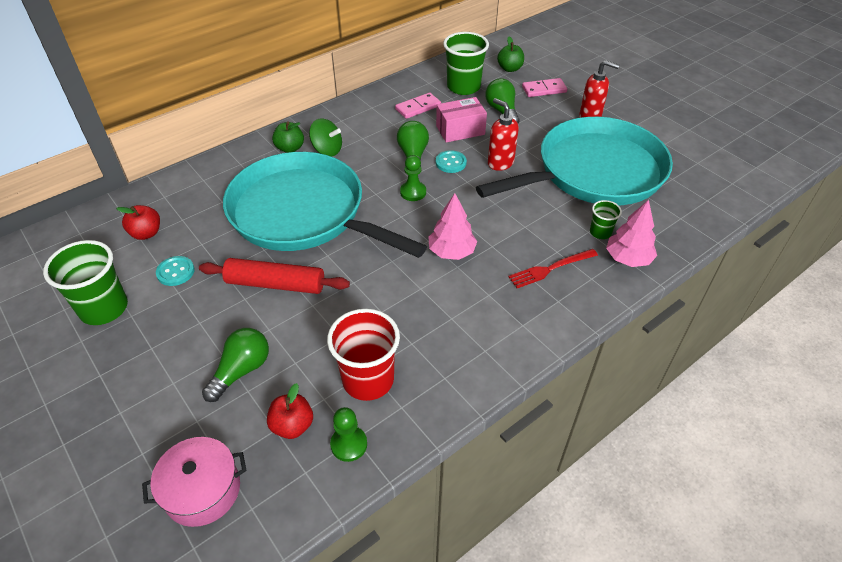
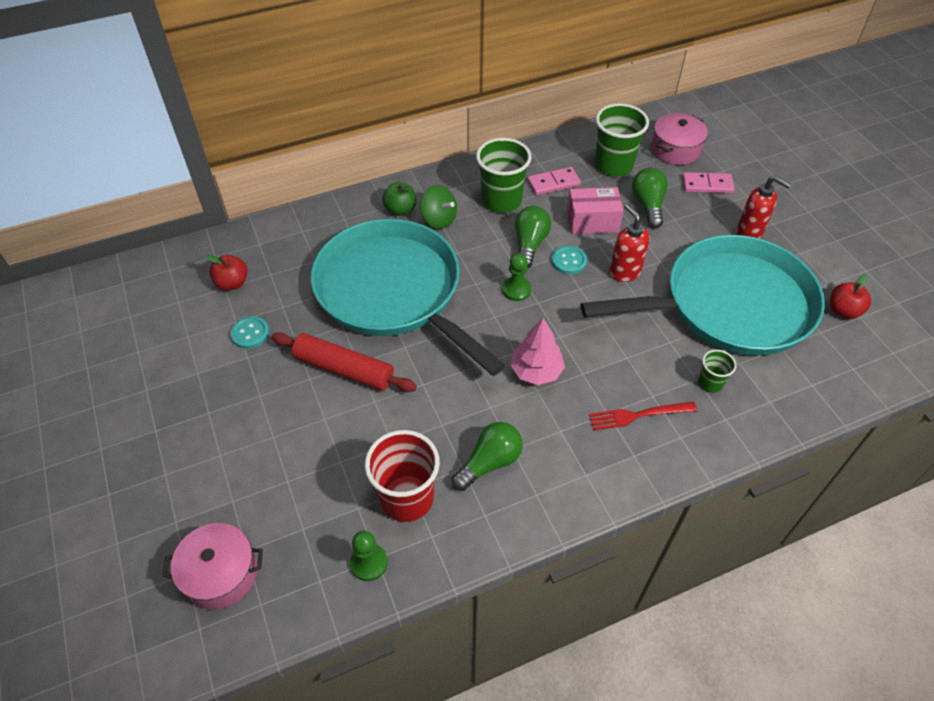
camera: 15 degrees right, 5 degrees up
(104, 308) = (174, 359): green cup -> green cup (501, 200)
(241, 370) = (287, 458): green light bulb -> green light bulb (489, 462)
(292, 425) = (320, 529): red apple -> red apple (843, 311)
(510, 69) = (675, 149): green apple -> pink pot
(628, 258) = (731, 422): pink tree -> none

